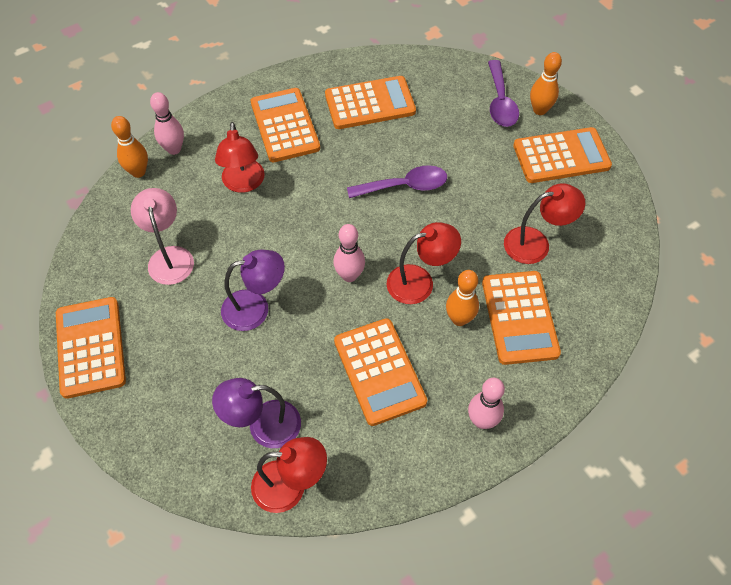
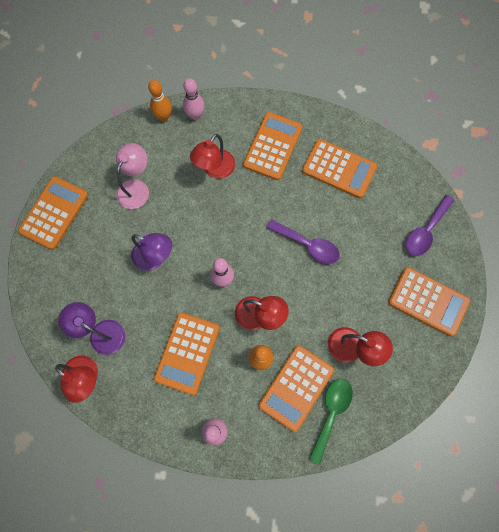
camera: 40 degrees right, 15 degrees up
(539, 110) = (447, 257): orange bowling pin -> none
(575, 314) = (331, 413): none -> green spoon

